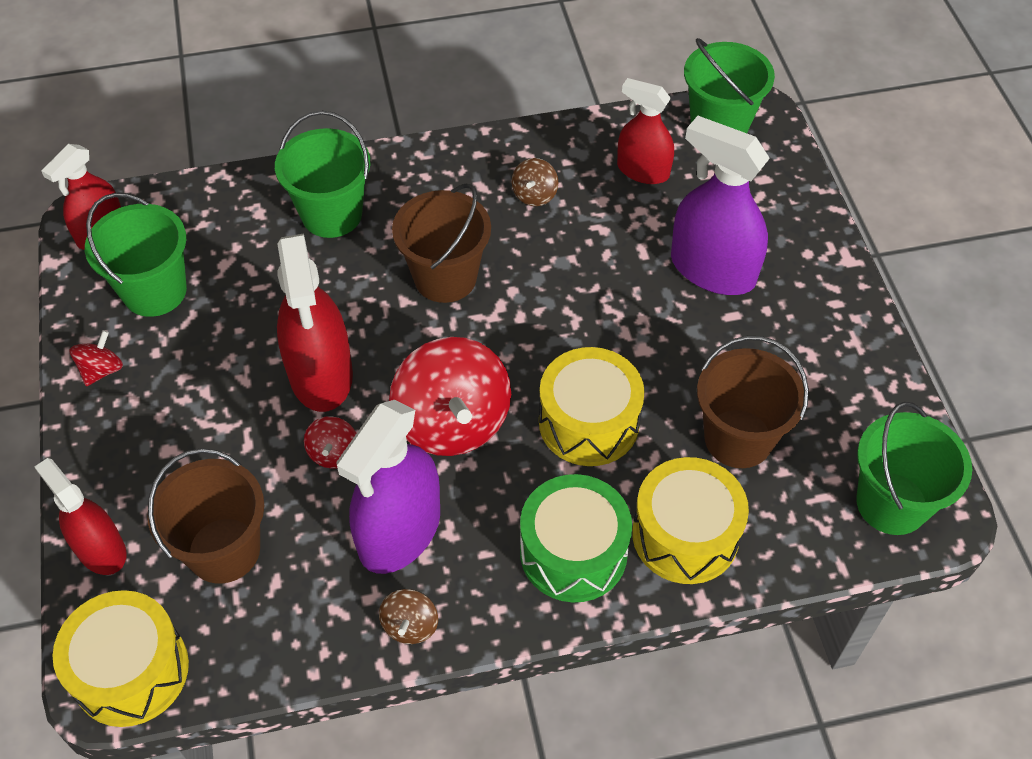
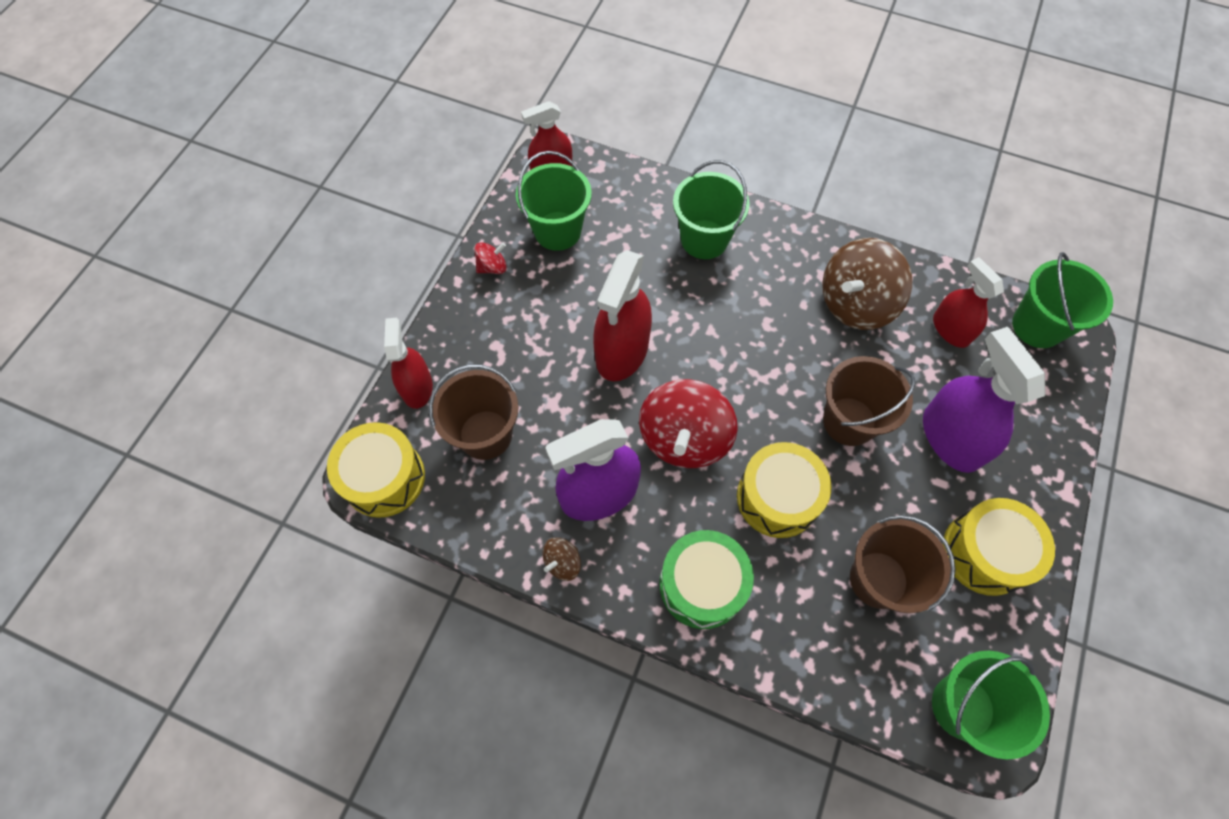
camera: 35 degrees right, 10 degrees up
(334, 453) = (594, 412): red spinning top -> none
(445, 277) = (750, 330): brown bucket -> brown bucket (849, 421)
(534, 195) = (855, 303): brown spinning top -> brown spinning top, size x2.23
(685, 535) = (788, 625): yellow drum -> yellow drum (985, 553)

